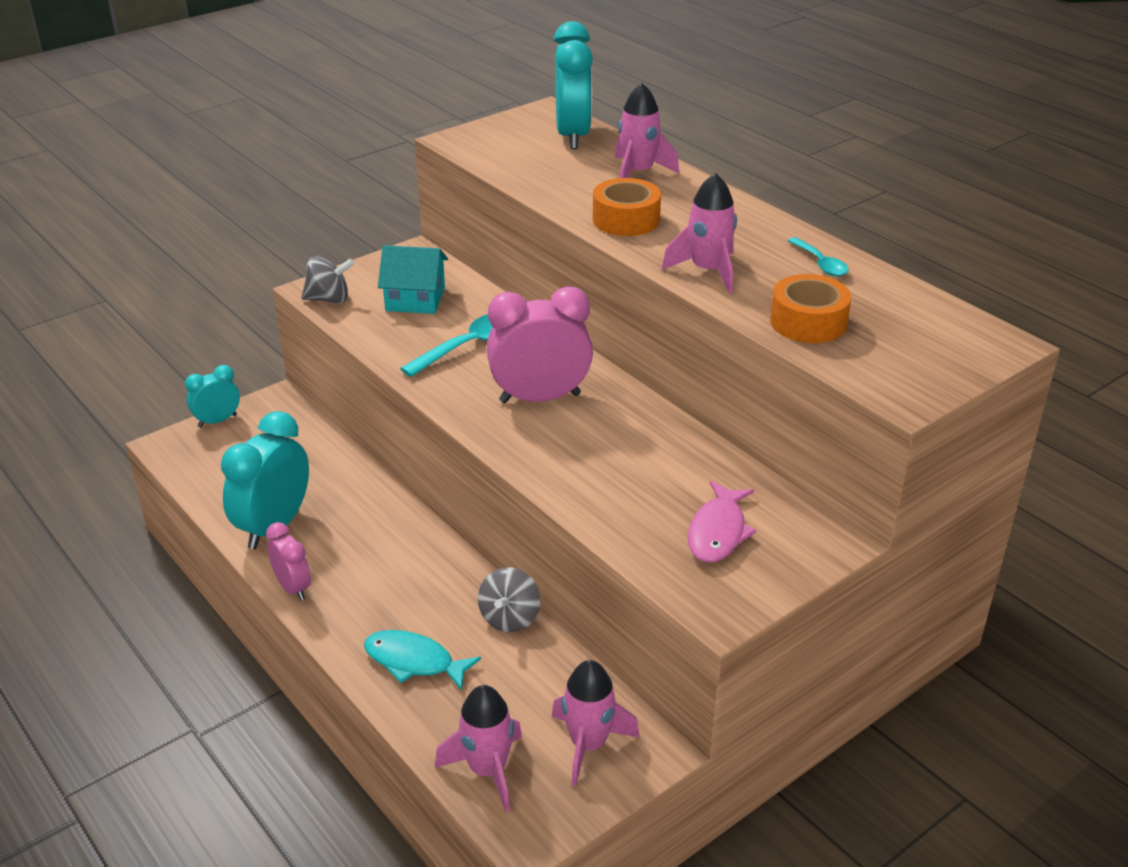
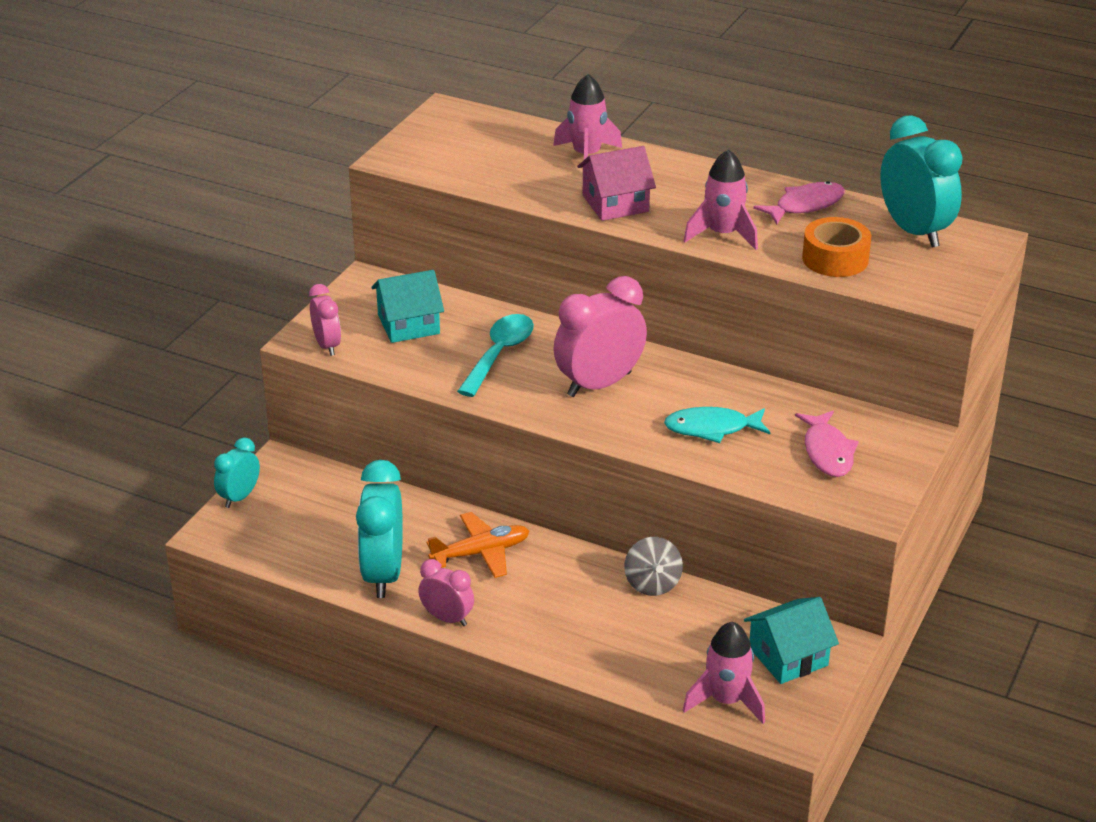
camera: 25 degrees left, 0 degrees up
(329, 299) = (327, 345): grey spinning top -> pink clock
(375, 535) = (481, 553): none -> orange plane
(414, 661) = (602, 642): turquoise fish -> turquoise fish (712, 428)
(572, 136) = (495, 131): turquoise clock -> turquoise clock (914, 231)
(588, 745) = (788, 656): pink rocket -> turquoise house
(626, 219) = (615, 203): orange tape -> pink house
(820, 264) = (805, 205): turquoise spoon -> pink fish

